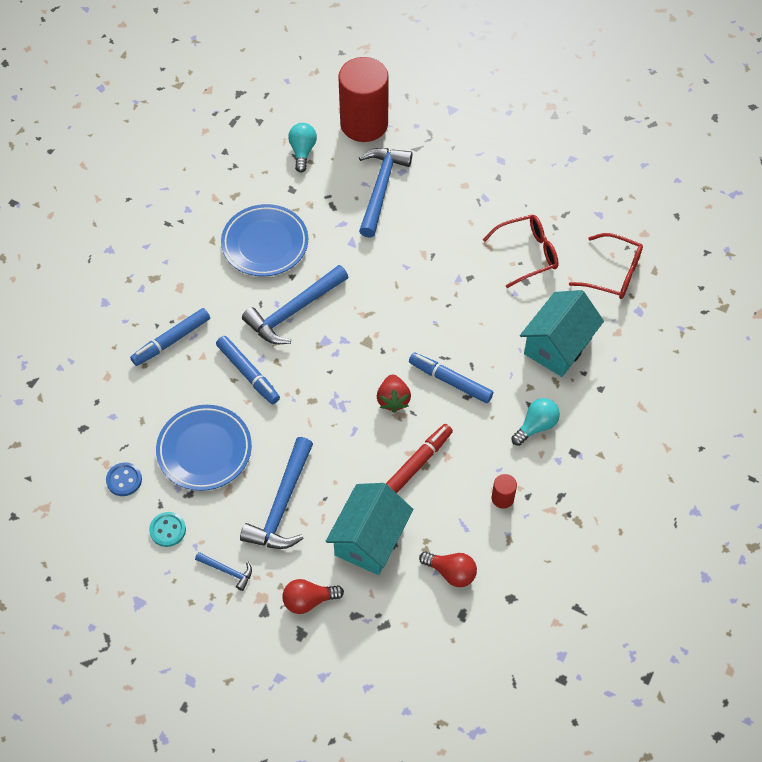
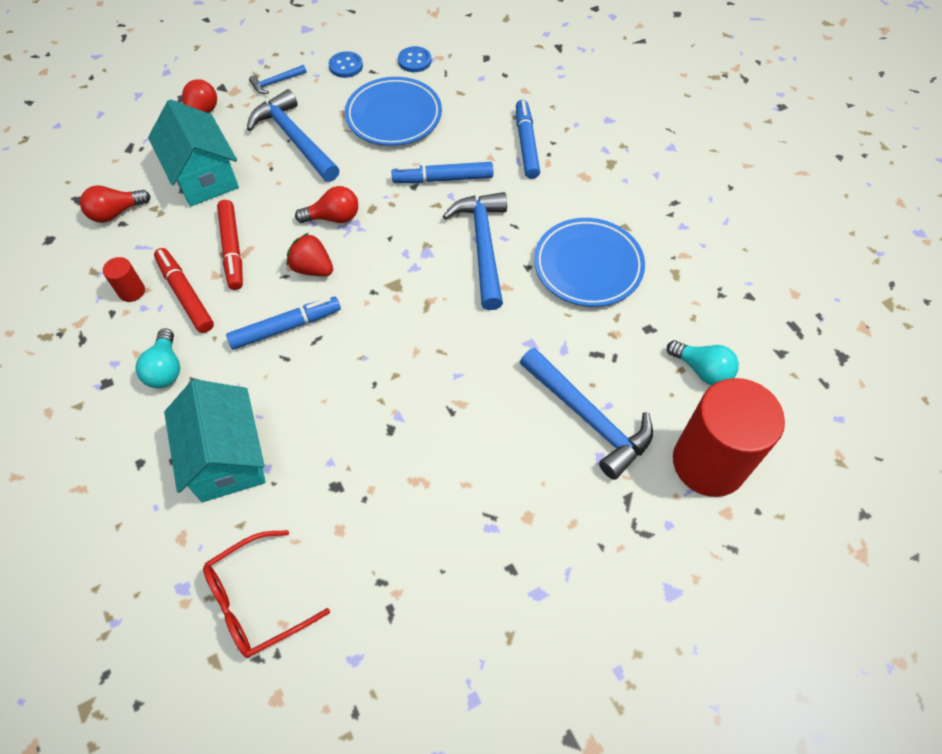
camera: 125 degrees right, 0 degrees up
(167, 530) = (346, 66): turquoise button -> blue button
(339, 419) = (333, 217): none -> red light bulb
(477, 461) = (185, 294): none -> red marker
(527, 254) = (369, 517): red glasses -> none

